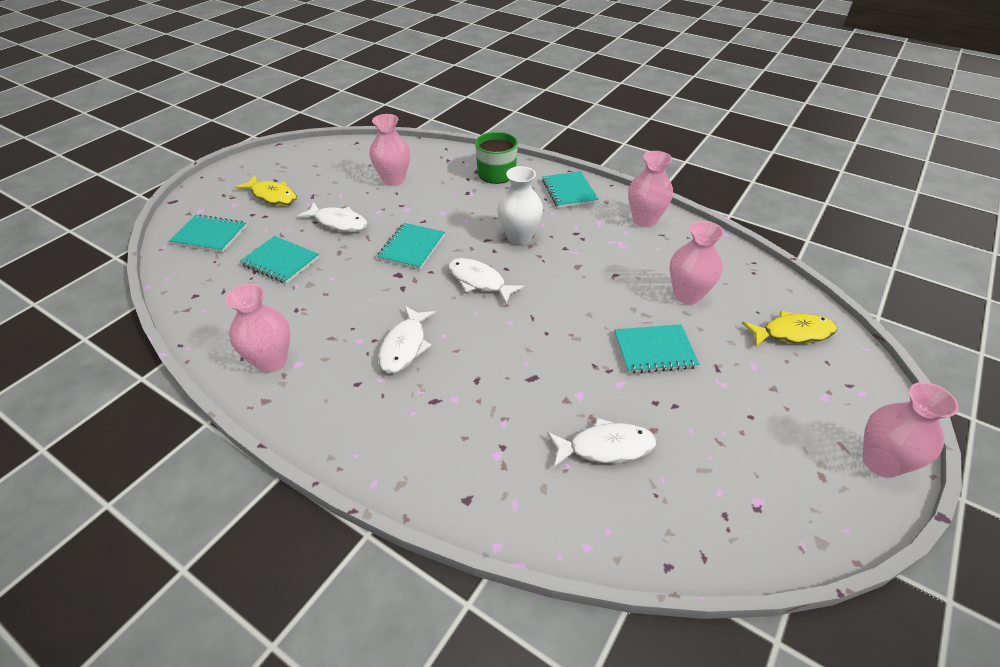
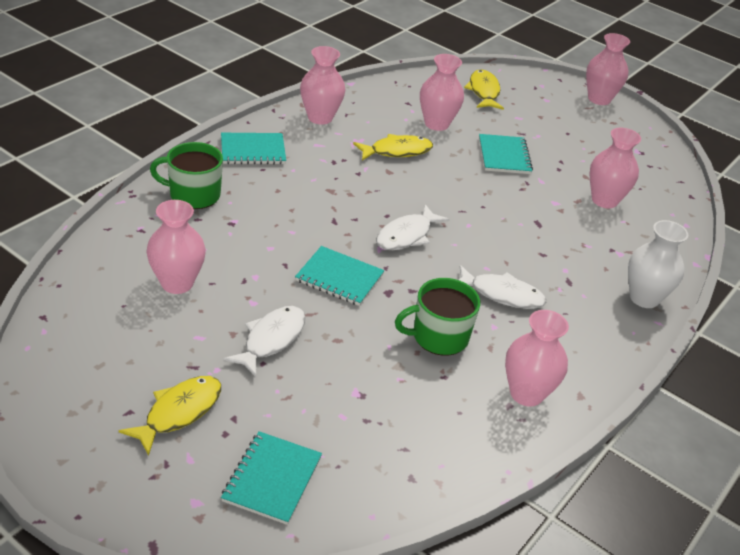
camera: 90 degrees left, 5 degrees down
(280, 261) = (349, 394): turquoise notebook -> none
(344, 305) = (438, 337): none -> green mug
(519, 237) = (333, 198): white vase -> white vase (644, 298)
(606, 447) = (604, 200): white fish -> pink vase
(615, 269) = (397, 151): none -> yellow fish

